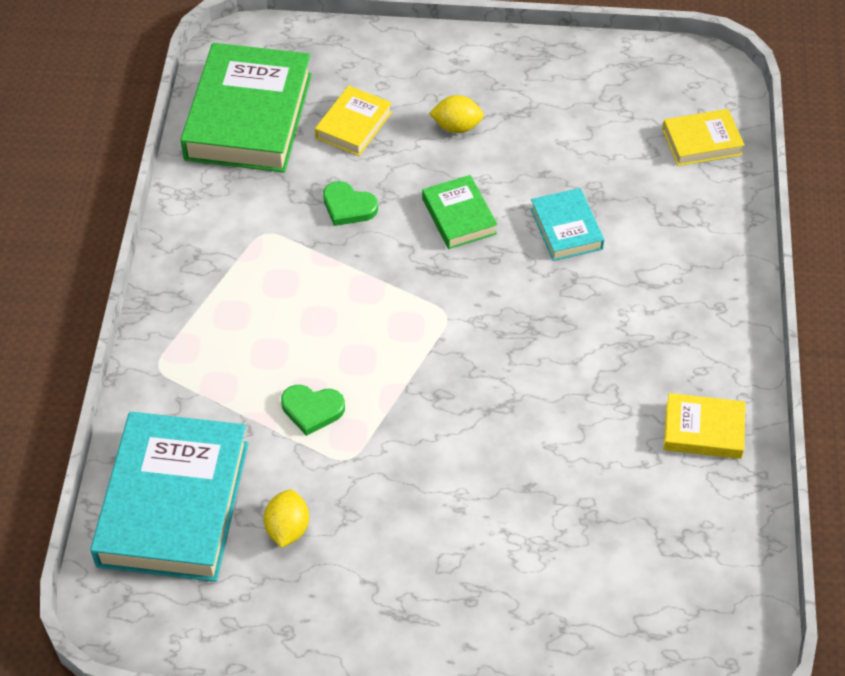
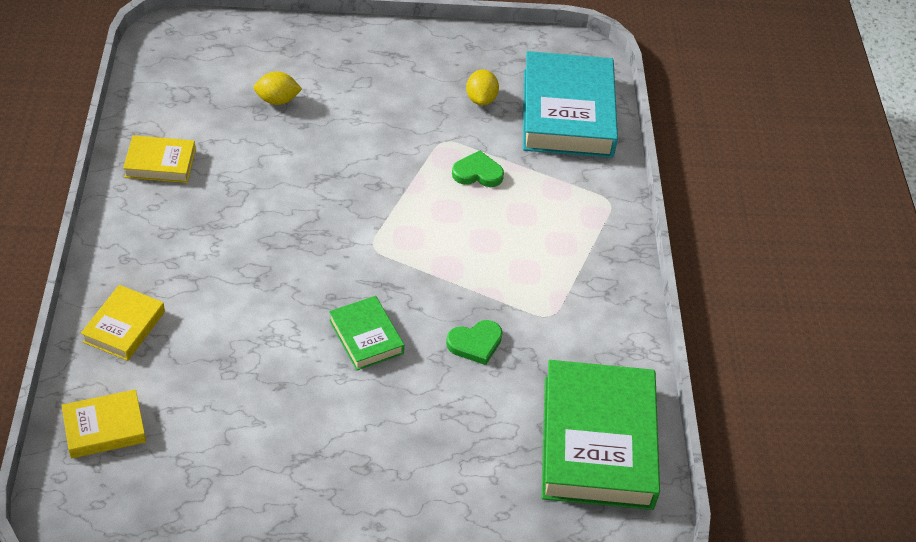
camera: 170 degrees right, 5 degrees down
(348, 207) = (475, 344): green heart -> green heart turned 135 degrees clockwise
(354, 125) = (483, 435): yellow book -> yellow book (124, 327)
(456, 127) = (373, 437): yellow lemon -> yellow lemon (277, 100)
(566, 229) = (261, 327): turquoise book -> none

